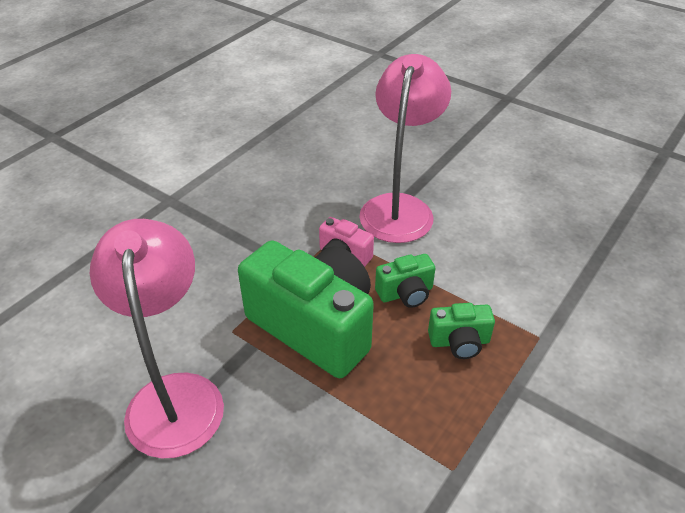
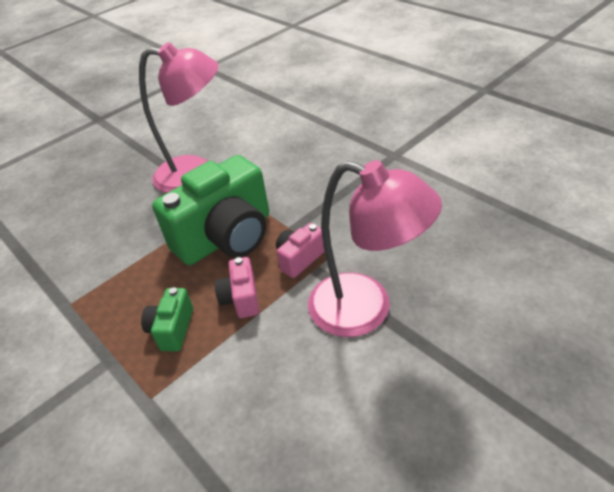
camera: 105 degrees right, 0 degrees up
(405, 293) = (241, 298): green camera -> pink camera

